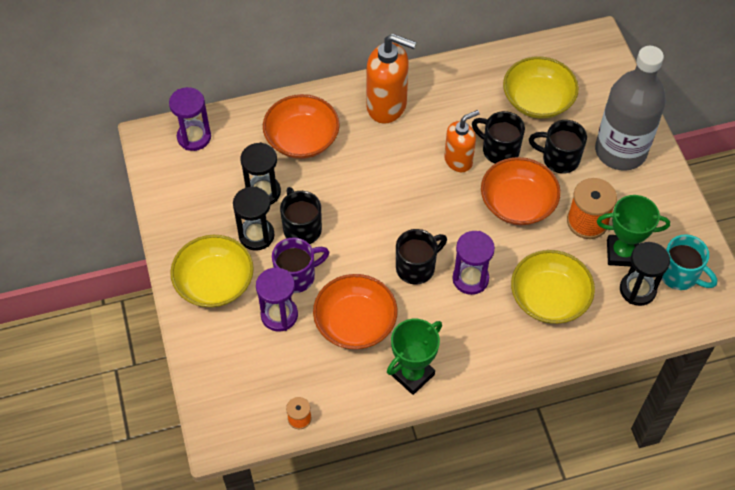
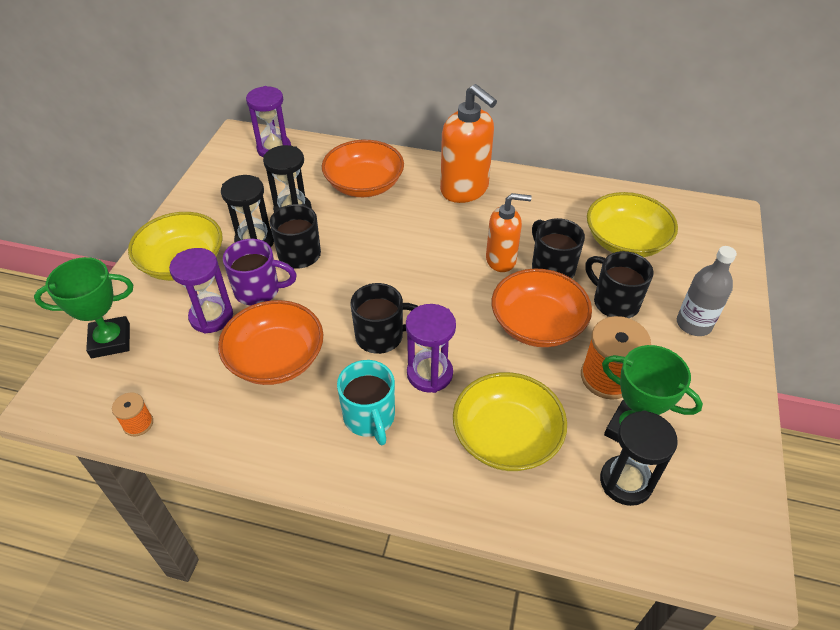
camera: 30 degrees right, 10 degrees down
(412, 374) = (289, 441): green trophy -> green trophy (110, 341)
(620, 151) = (694, 324): grey bottle -> grey bottle, size x0.53
(680, 275) = (694, 492): turquoise mug -> turquoise mug (370, 418)

